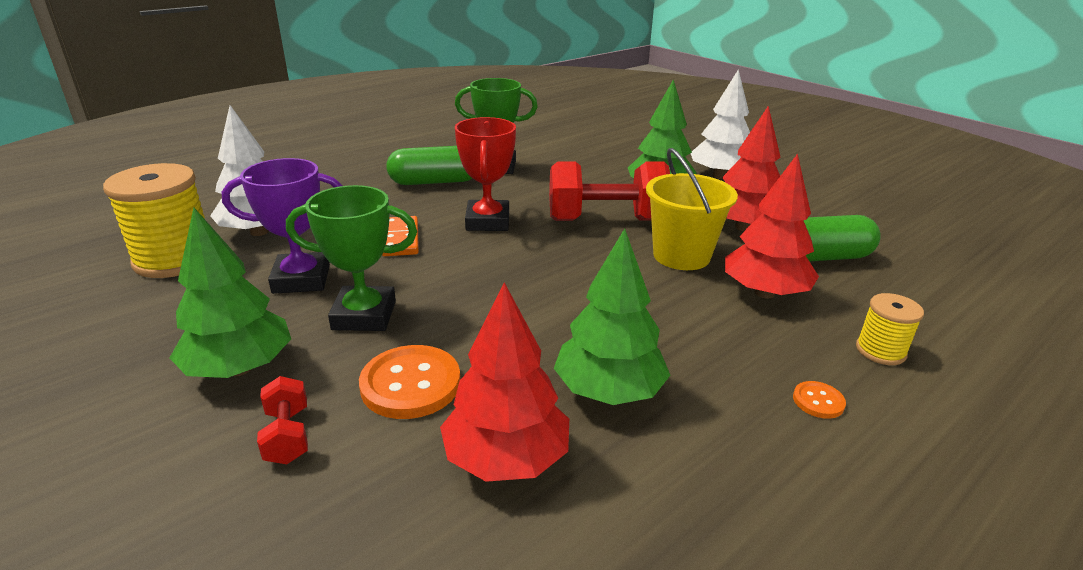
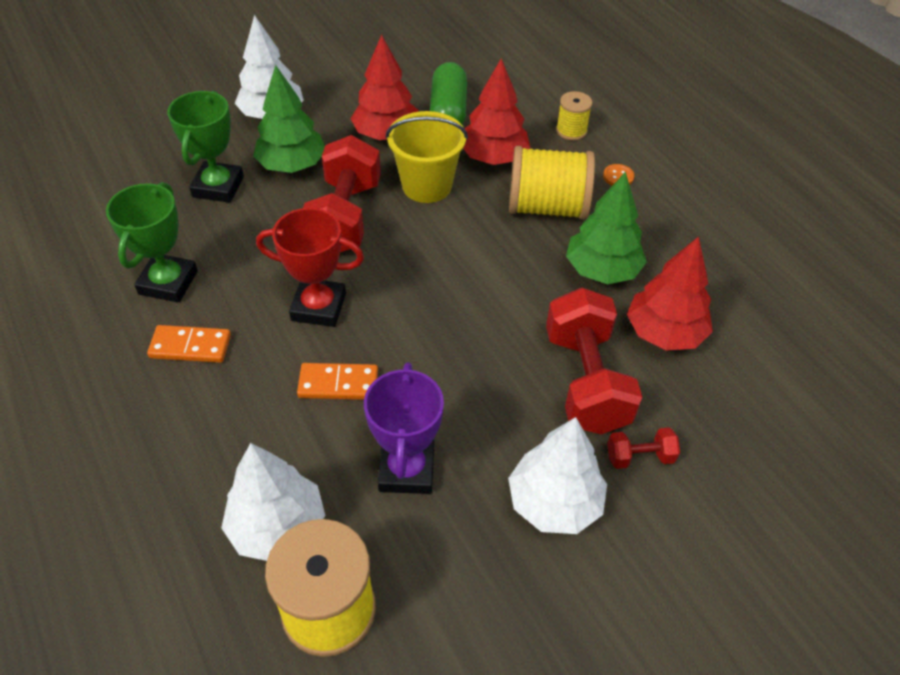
camera: 80 degrees left, 20 degrees up
(240, 368) = (554, 502): green tree -> white tree
(364, 315) = (484, 413): green trophy -> green trophy (218, 187)
(411, 384) = (585, 381): orange button -> red dumbbell
(434, 182) = (190, 346): green capsule -> orange domino
(703, 338) = (547, 207): none -> yellow spool

